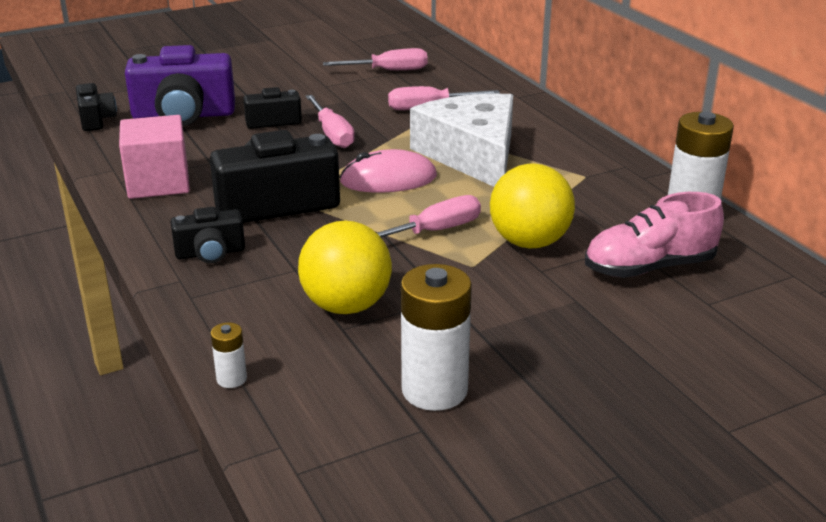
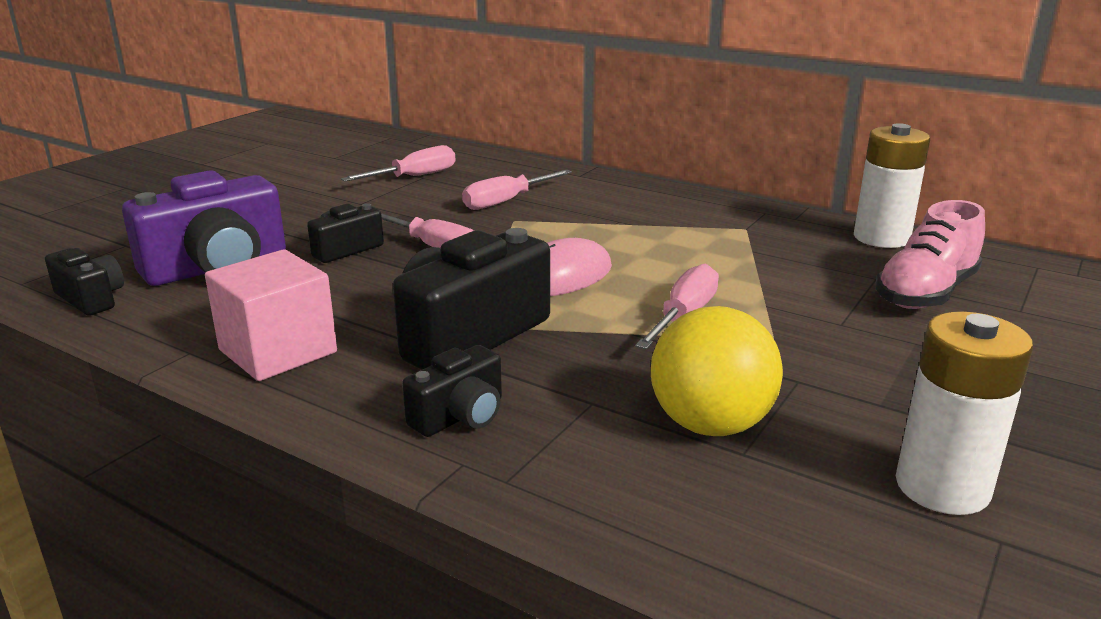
camera: 30 degrees left, 5 degrees down
(231, 379) = (706, 571): white battery -> none
(472, 154) = (612, 234): white cheese -> none
(529, 242) = (790, 300): yellow ball -> none

